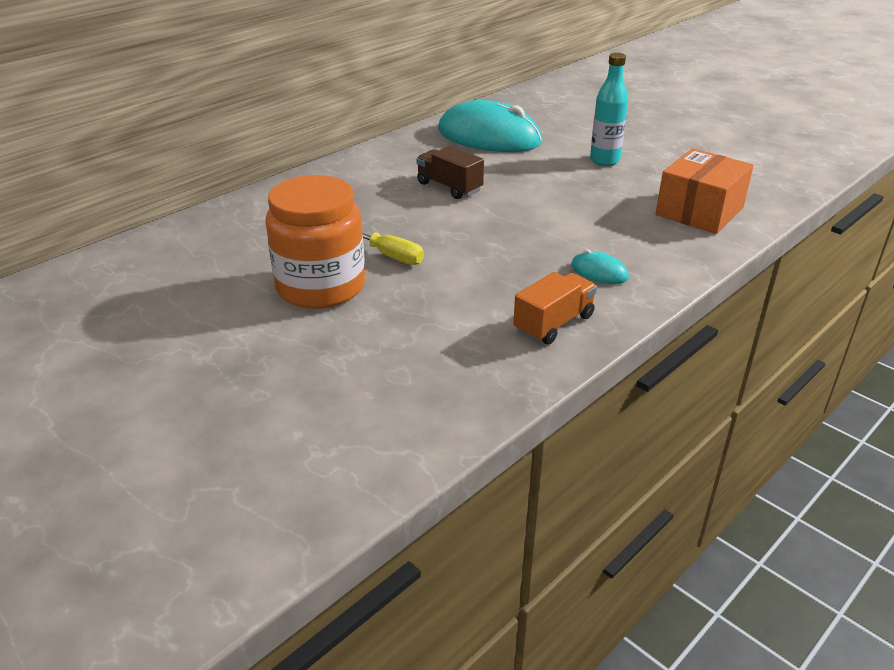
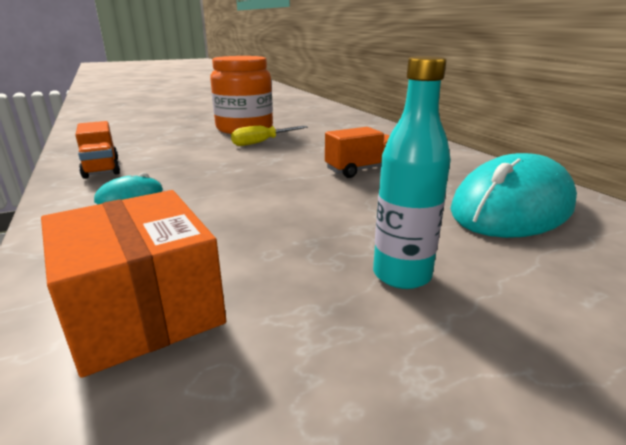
camera: 110 degrees right, 10 degrees down
(449, 187) = (362, 170): brown truck -> orange truck

